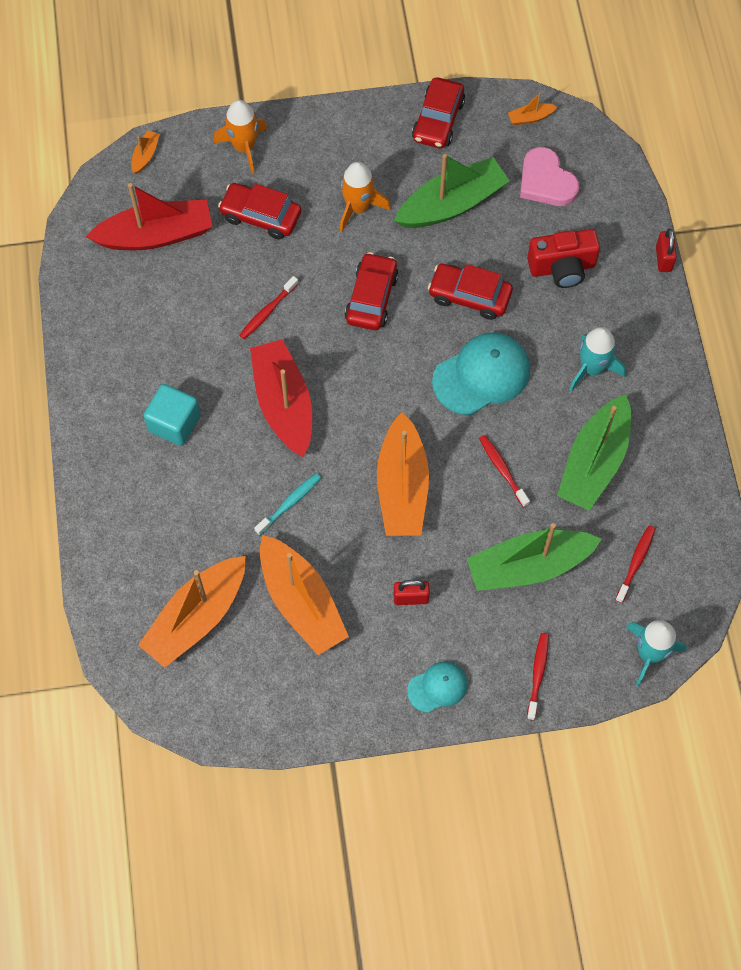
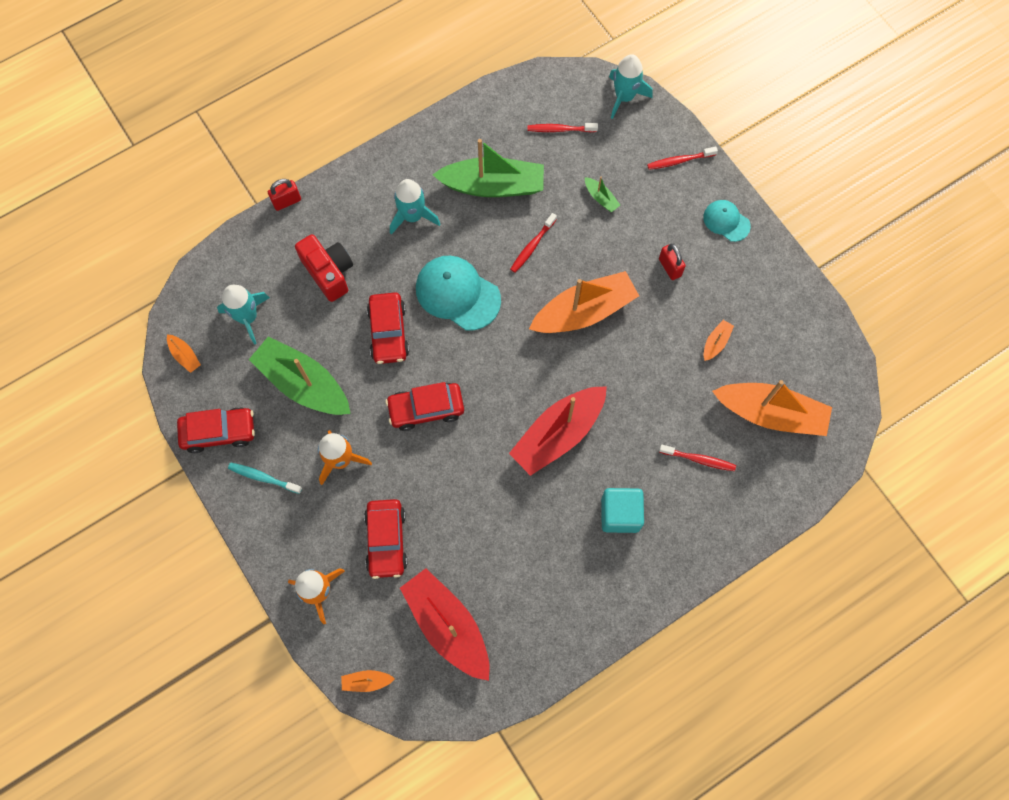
camera: 115 degrees left, 5 degrees up
(267, 311) = (479, 488): red toothbrush -> red toothbrush (698, 459)
(289, 503) = (641, 389): turquoise toothbrush -> turquoise toothbrush (263, 478)
(301, 602) = (716, 342): orange boat -> orange boat, size x0.42
(528, 566) = (601, 198): green boat -> green boat, size x0.42
(546, 181) = (248, 317): pink heart -> turquoise rocket

